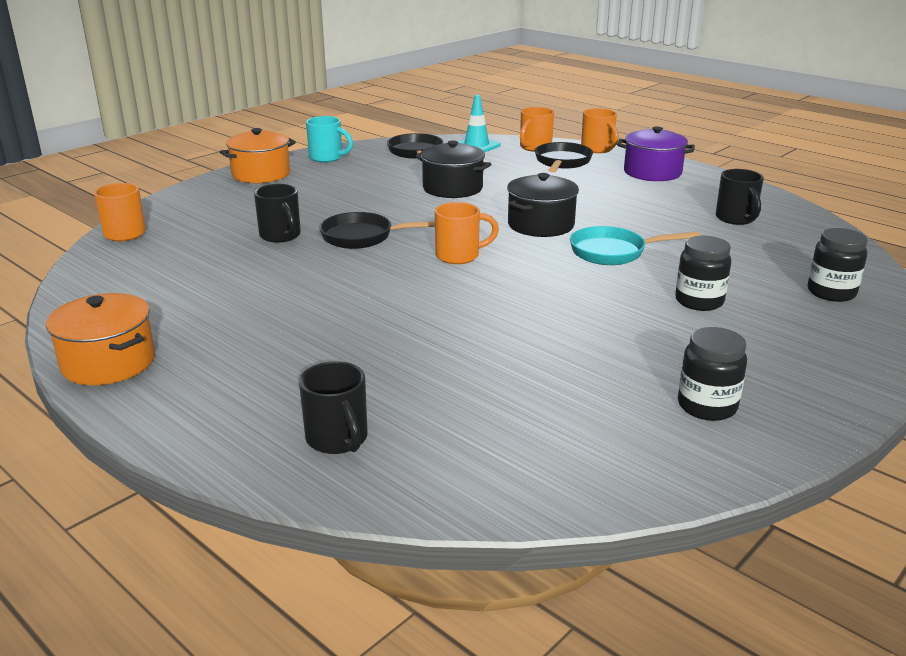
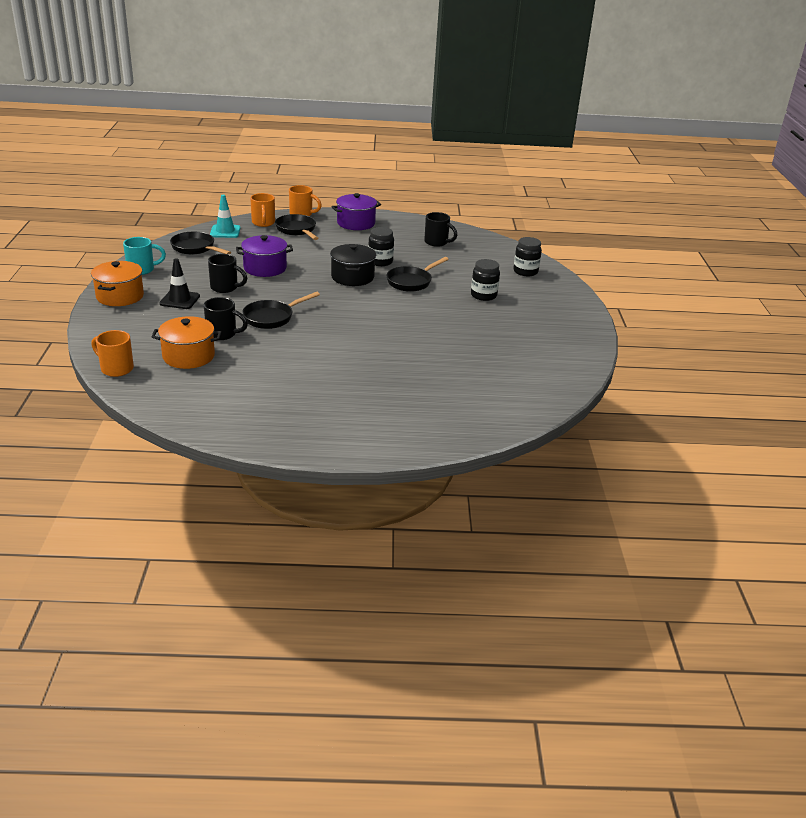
camera: 45 degrees left, 5 degrees up
(108, 362) = (275, 437): orange pot -> orange pot (188, 356)
(306, 192) = (180, 300): none -> black traffic cone
(338, 439) = (445, 418): black mug -> black mug (225, 288)
(452, 188) = (265, 268): black pot -> purple pot
(459, 256) = (343, 310): orange mug -> none
(613, 252) = (411, 282): turquoise pan -> black pan
(707, 406) = (550, 343): black jar -> black jar (380, 261)

